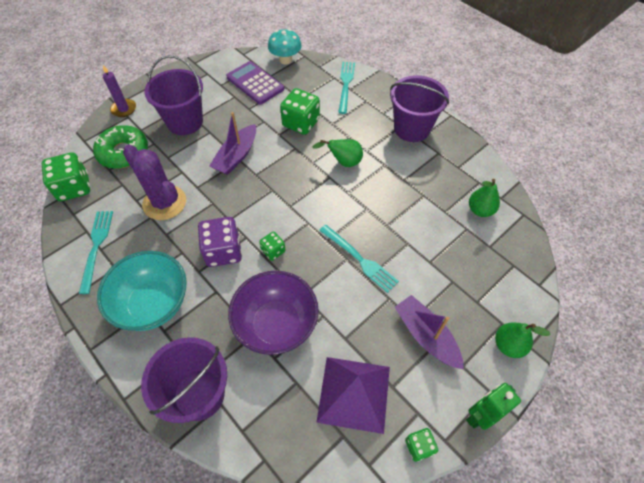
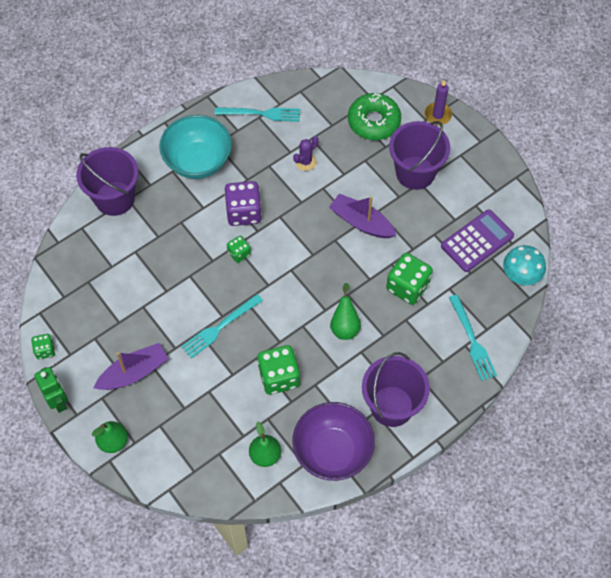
camera: 95 degrees right, 5 degrees up
(74, 187) = (331, 87): green dice -> green dice (279, 377)
(164, 203) = (305, 162): purple cactus -> purple cactus, size x0.51
(276, 325) = (164, 253): purple bowl -> purple bowl (332, 451)
(346, 84) = (473, 341): turquoise fork -> turquoise fork turned 60 degrees clockwise
(354, 393) = (94, 308): purple pyramid -> none

